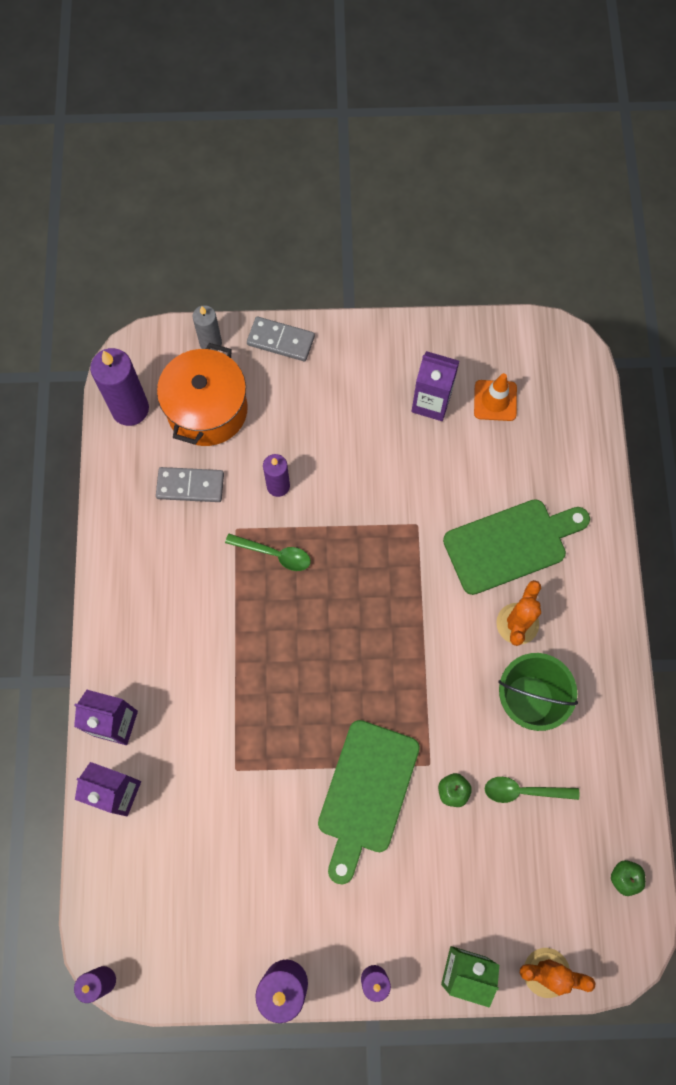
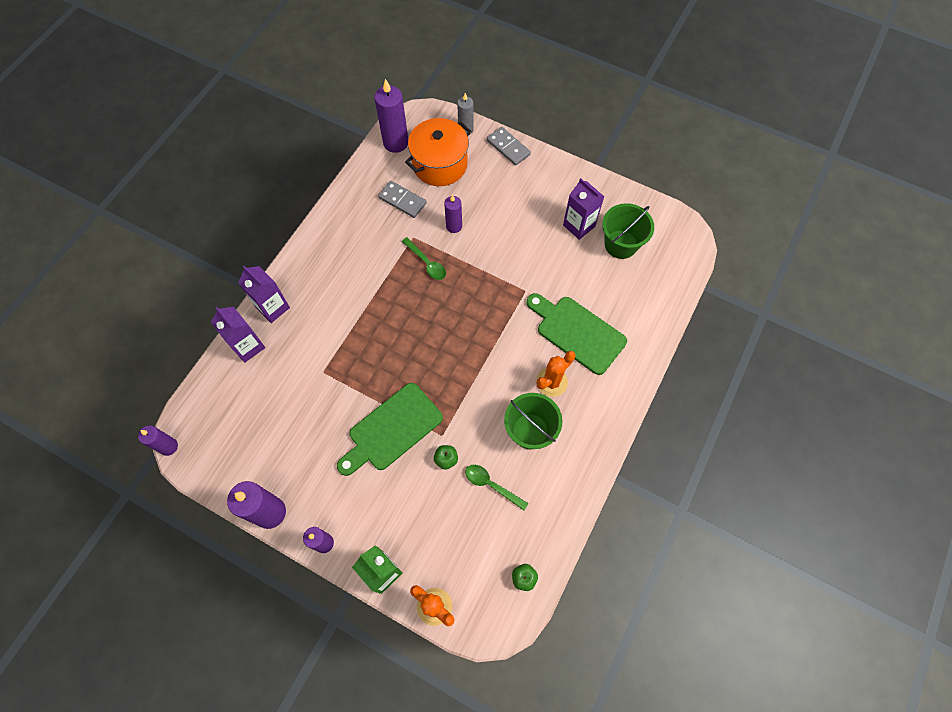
camera: 30 degrees right, 5 degrees down
(495, 400) = (620, 244): orange traffic cone -> green bucket
(510, 544) = (577, 332): green cutting board -> green cutting board turned 150 degrees counterclockwise

